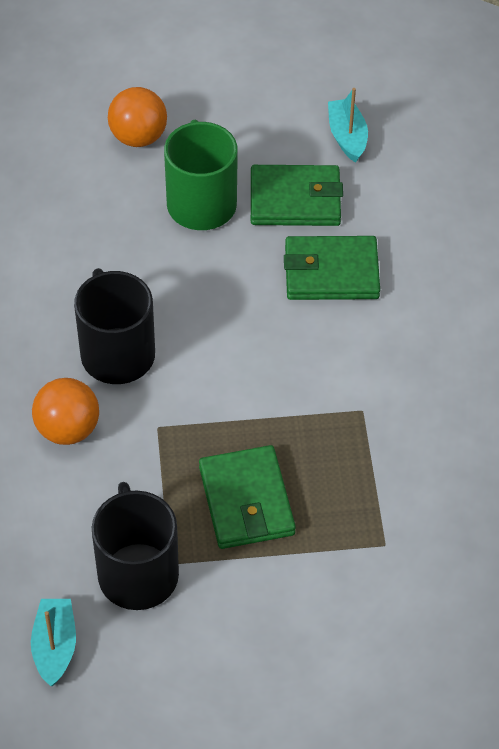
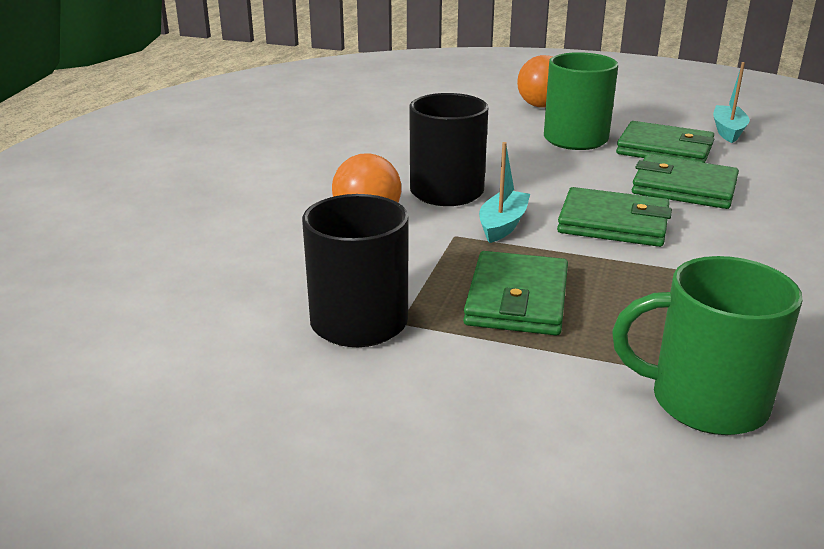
camera: 25 degrees right, 25 degrees down
(55, 647) = (225, 350): turquoise boat -> turquoise boat (503, 225)
(286, 358) = (613, 223): none -> green wallet
(412, 569) = (704, 401): none -> green mug

